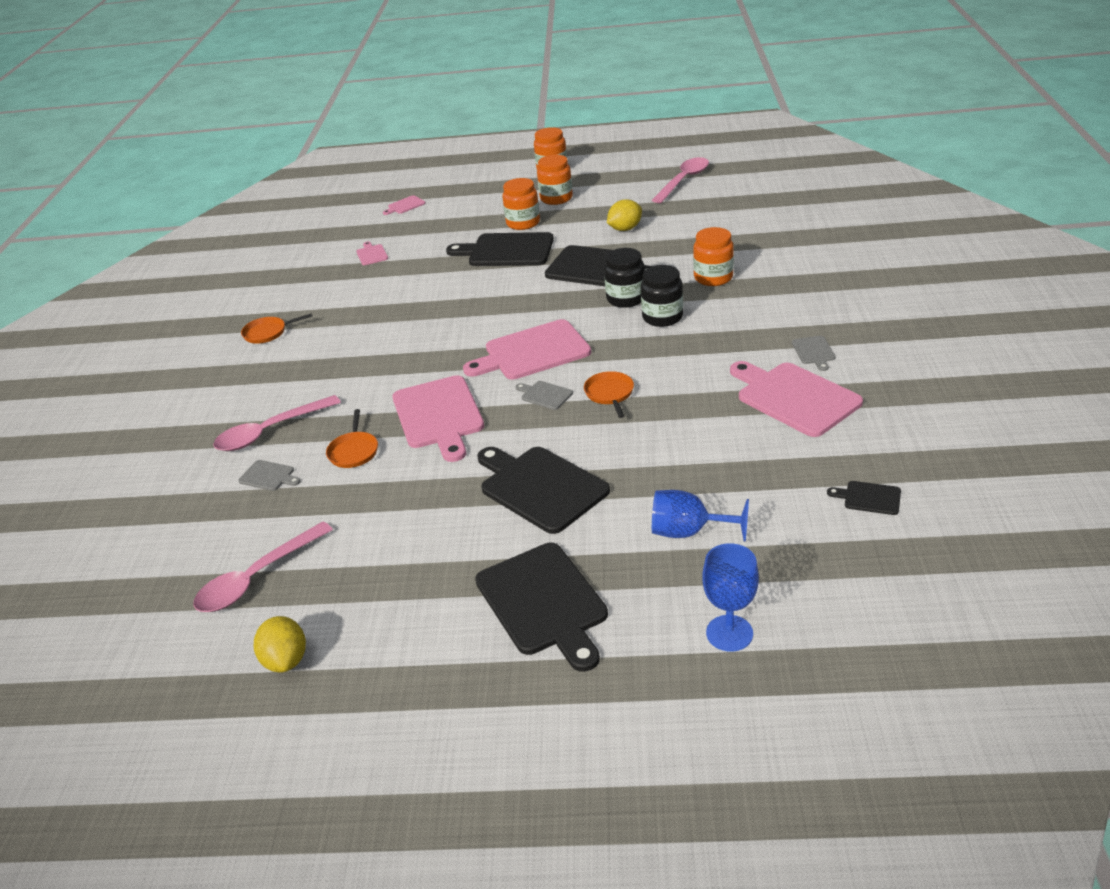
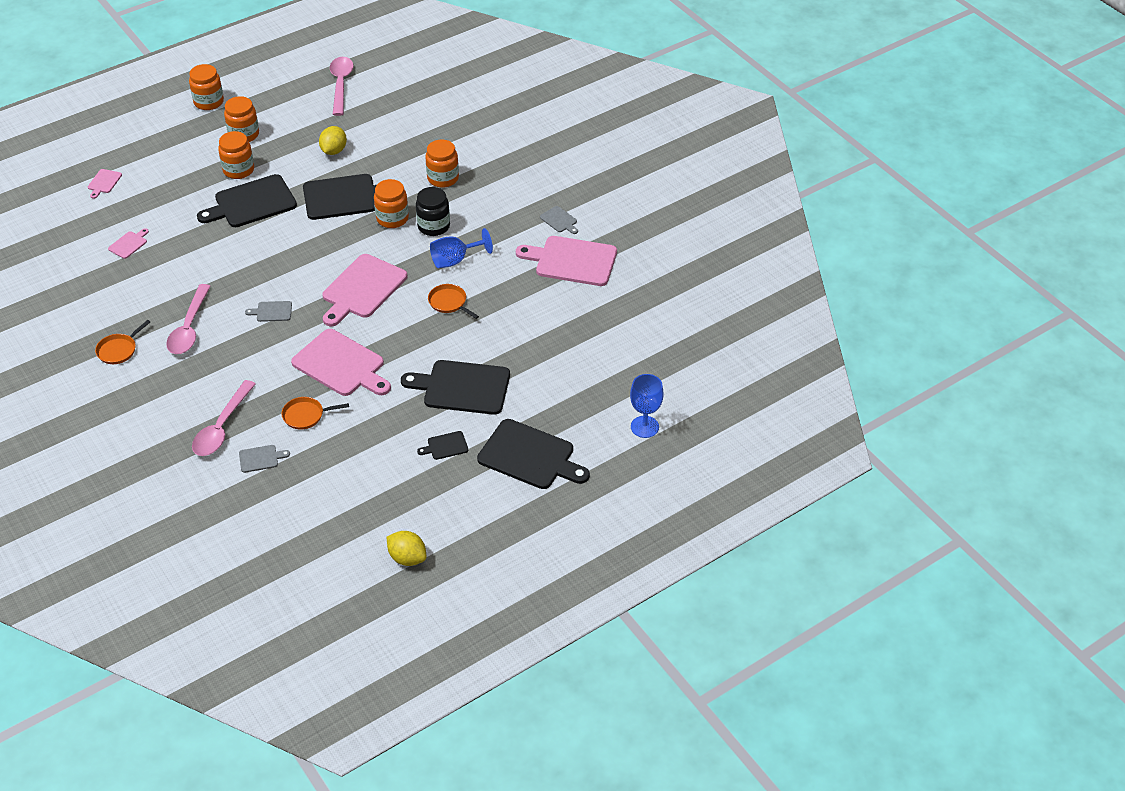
camera: 40 degrees left, 10 degrees up
(256, 578) = (332, 524): pink spoon -> pink spoon (189, 328)
(354, 451) = (305, 415): orange pan -> orange pan turned 120 degrees clockwise
(372, 254) = (129, 244): pink cutting board -> pink cutting board turned 90 degrees clockwise
(545, 395) = (404, 320): grey cutting board -> grey cutting board (272, 311)
(626, 299) = (392, 218): black jar -> orange jar
(688, 532) = (577, 378): blue goblet -> blue goblet (455, 260)
(869, 498) = (662, 315): black cutting board -> black cutting board (445, 446)

